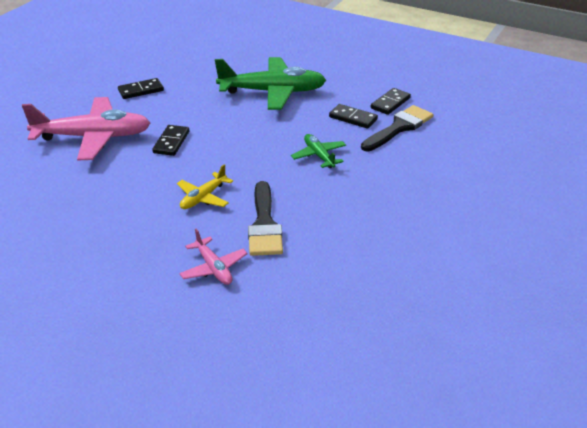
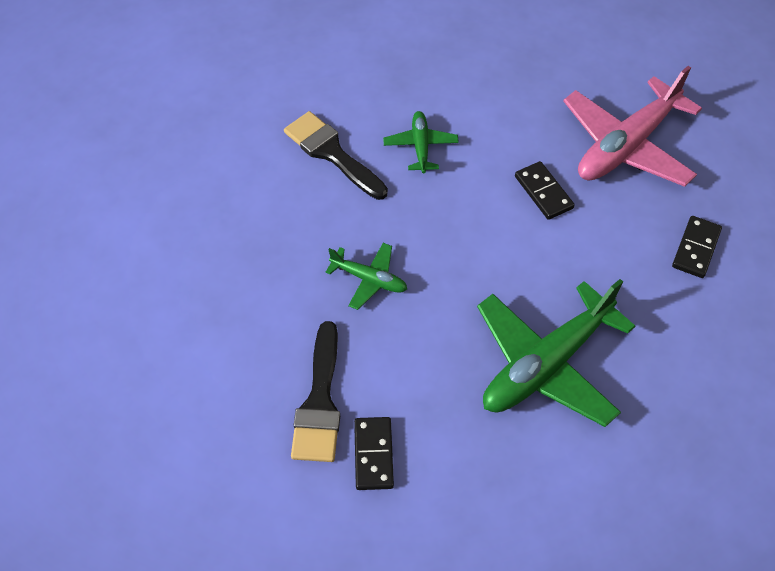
camera: 140 degrees right, 20 degrees up
(203, 198) = (420, 146): yellow plane -> green plane
(214, 268) = (327, 87): pink plane -> none
(353, 118) = (393, 381): black domino -> none

